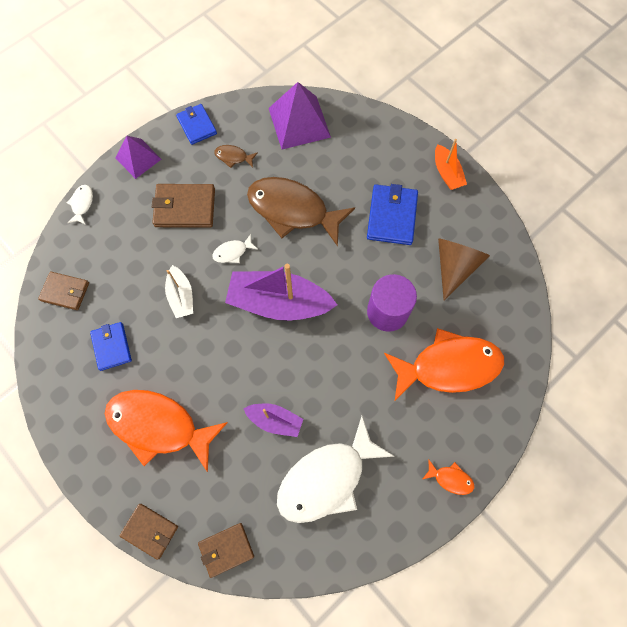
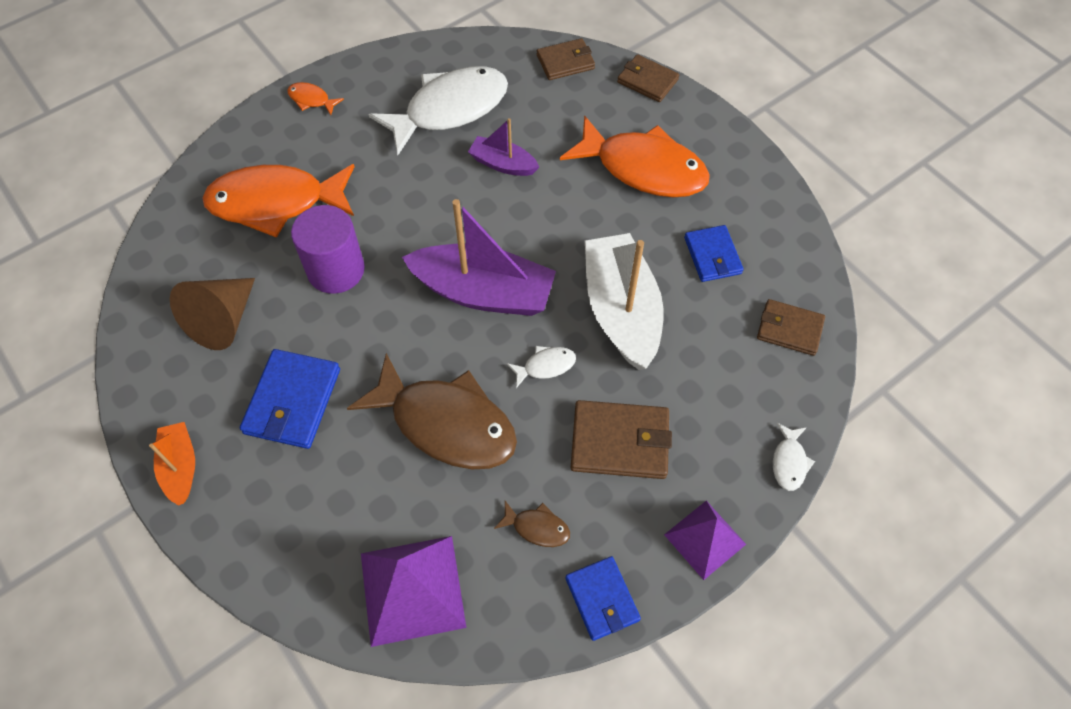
camera: 175 degrees left, 10 degrees down
(181, 296) = (621, 310): white boat -> white boat, size x1.91

